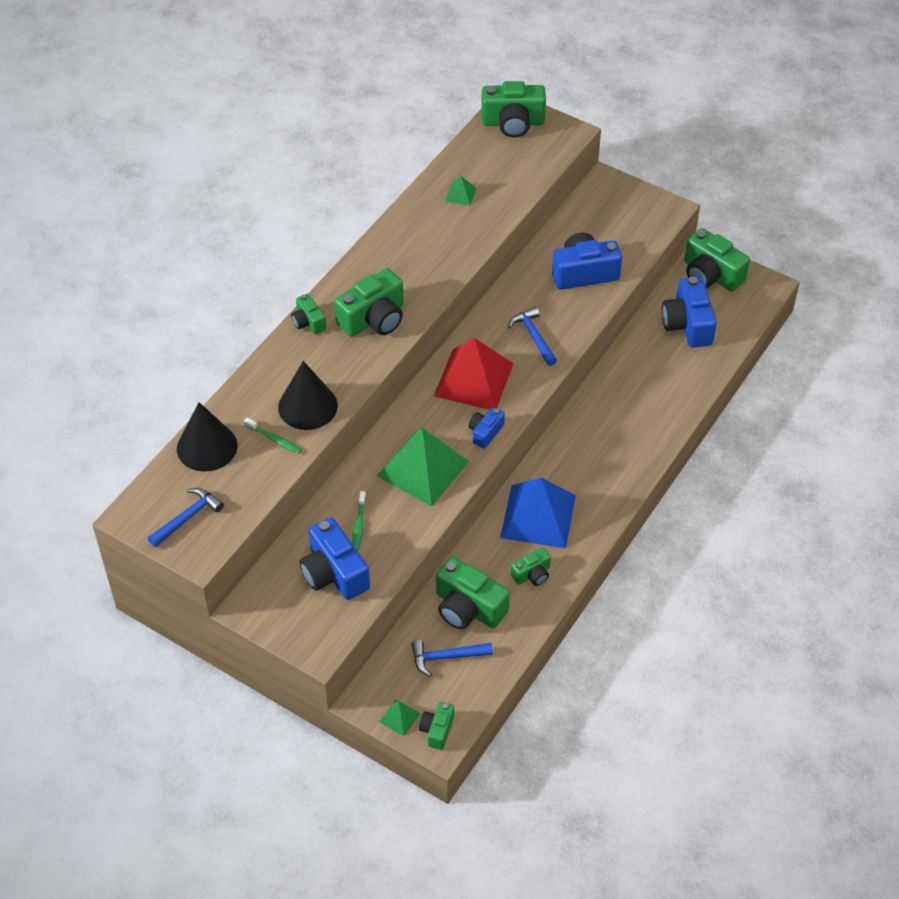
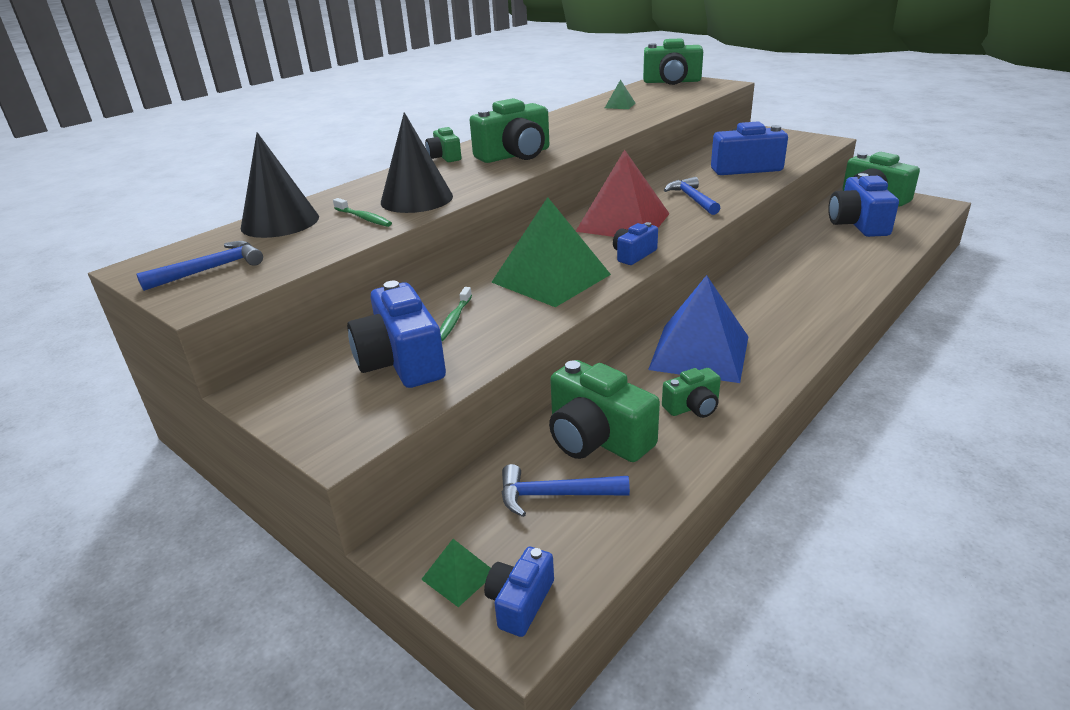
camera: 10 degrees right, 20 degrees down
(437, 730) = (520, 602): green camera -> blue camera

